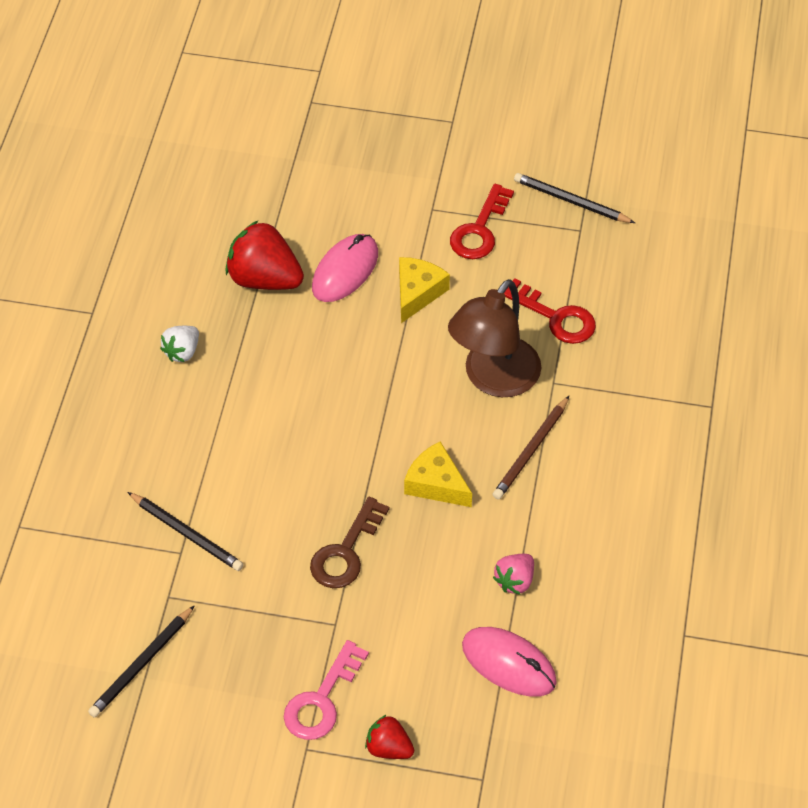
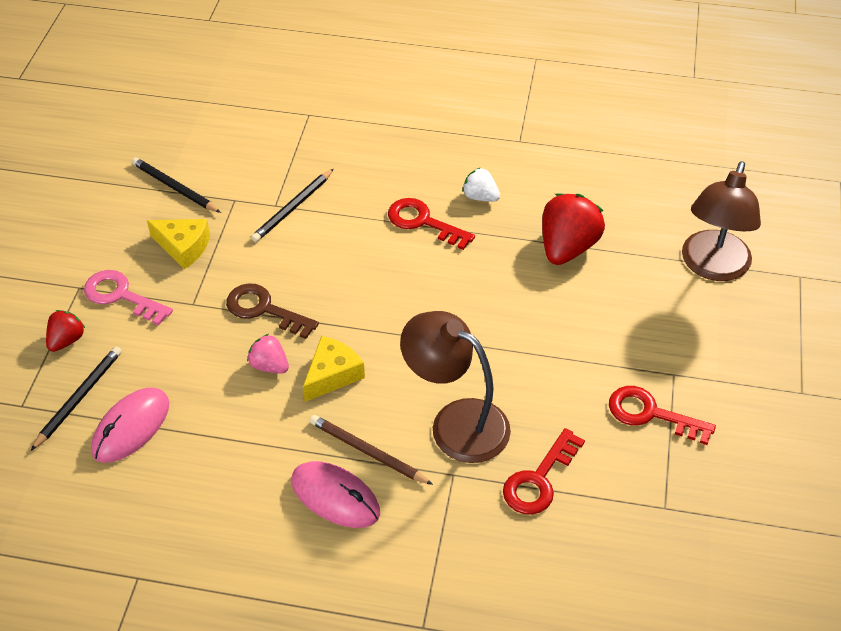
camera: 90 degrees right, 5 degrees down
(219, 405) = (423, 222): none -> red key
(297, 165) = (712, 267): none -> brown lamp
(345, 271) = (583, 305): pink mouse -> pink mouse (335, 497)
(417, 293) = (561, 361): yellow cheese -> yellow cheese (183, 247)
(515, 581) = (219, 434): pink strawberry -> pink strawberry (269, 365)
(571, 201) = (705, 500): black pencil -> black pencil (79, 398)

